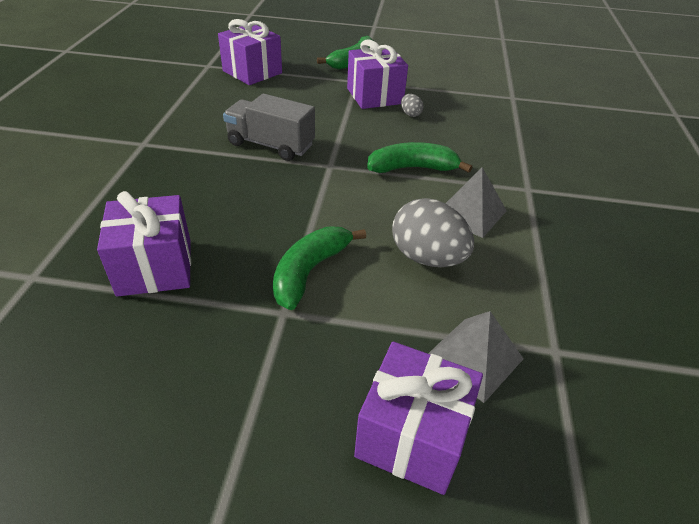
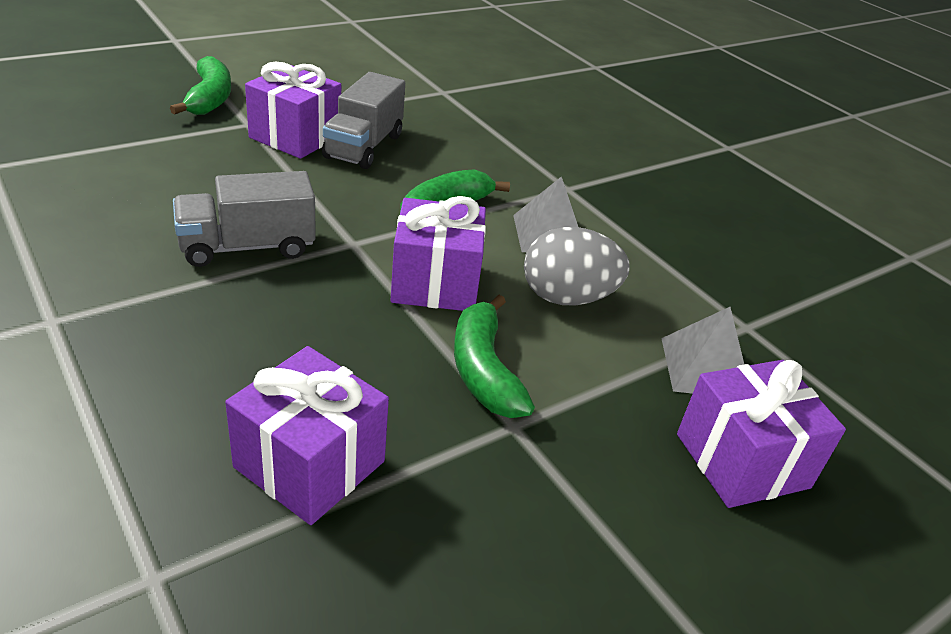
camera: 45 degrees left, 5 degrees down
(252, 72) = (81, 155): purple gift -> purple gift (435, 283)
(410, 114) = (364, 146): grey egg -> grey truck

